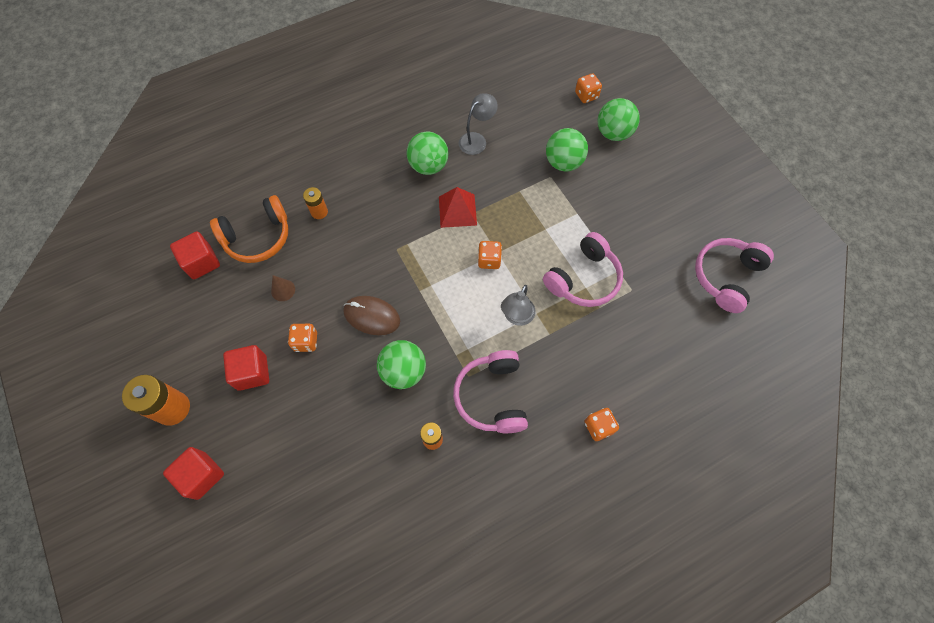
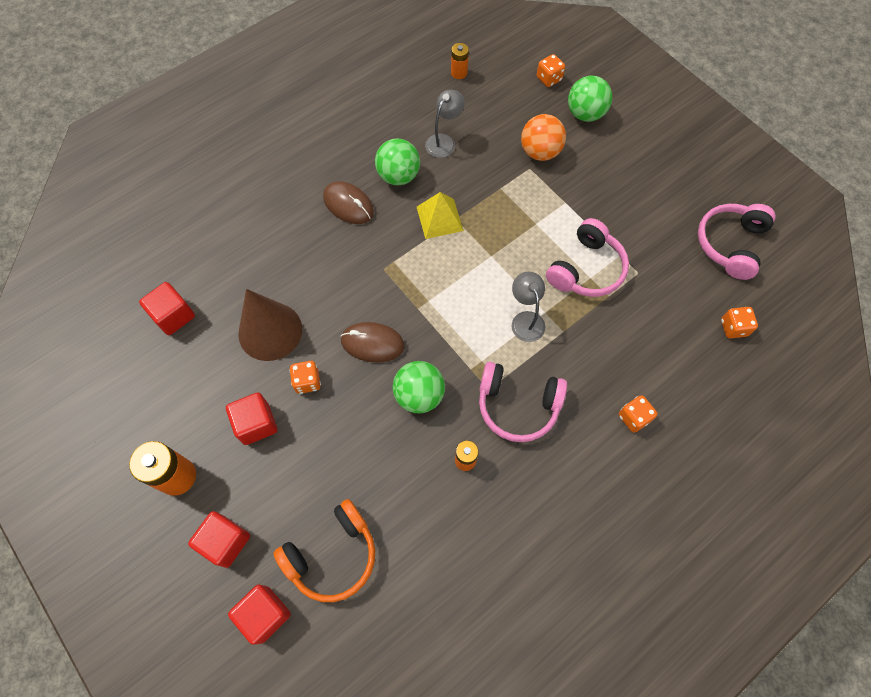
camera: 10 degrees left, 0 degrees up
(221, 549) = (264, 614): none -> red cube
(258, 237) = (230, 279): orange headphones -> orange headphones (332, 555)
(283, 290) = (270, 331): brown cone -> brown cone, size x2.43
(319, 212) = (291, 242): orange battery -> orange battery (459, 73)
(377, 185) = (348, 205): none -> brown mouse
(457, 210) = (439, 218): red pyramid -> yellow pyramid
(489, 260) = (484, 265): orange dice -> orange dice (733, 328)
(492, 396) = (518, 405): pink headphones -> pink headphones turned 60 degrees counterclockwise
(516, 317) = (525, 319): grey lamp -> grey lamp turned 150 degrees clockwise
(563, 162) = (540, 152): green ball -> orange ball

